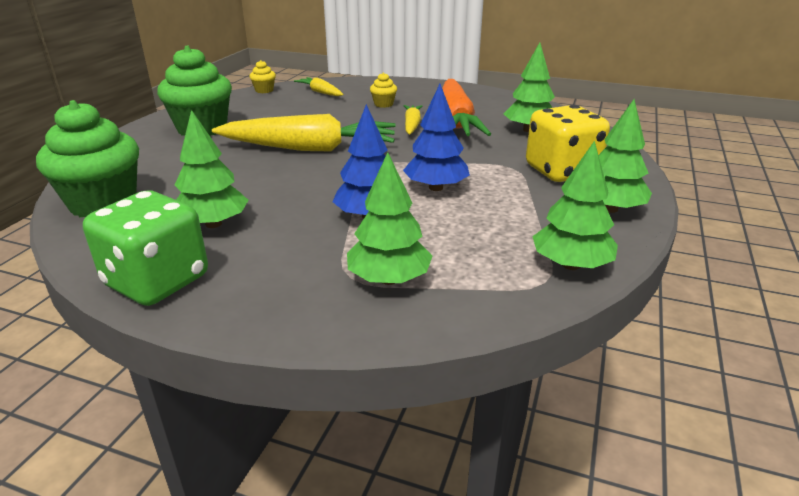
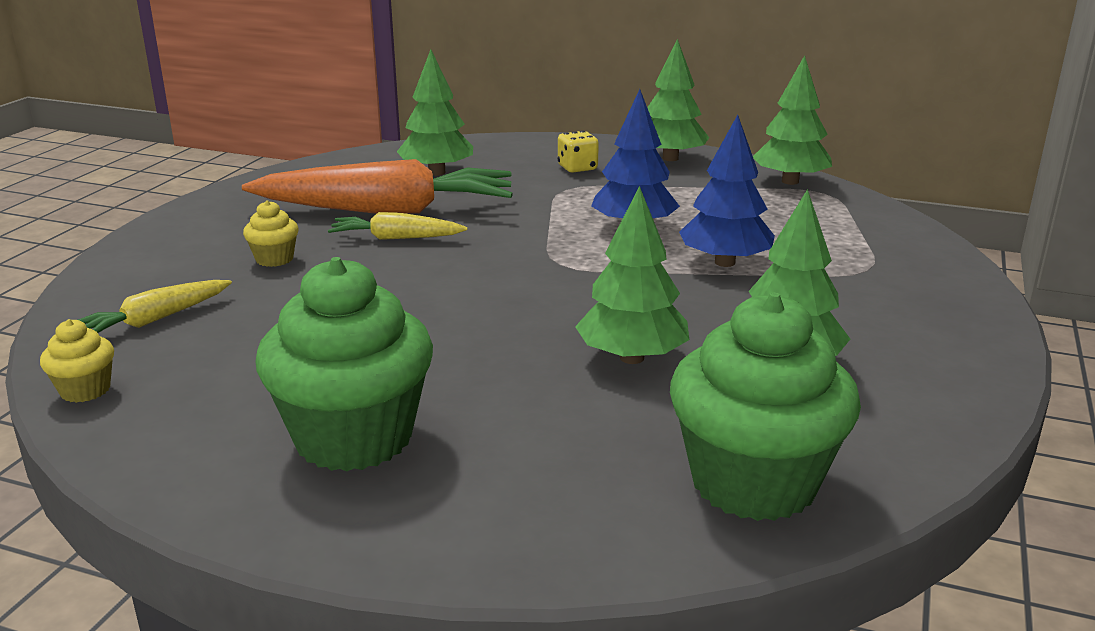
camera: 90 degrees left, 5 degrees down
(157, 281) = (951, 379): green dice -> none
(309, 148) = (491, 312): yellow carrot -> none
(389, 279) = (860, 251): green tree -> green tree (632, 358)
(561, 171) = (577, 168): yellow dice -> yellow dice, size x0.47

